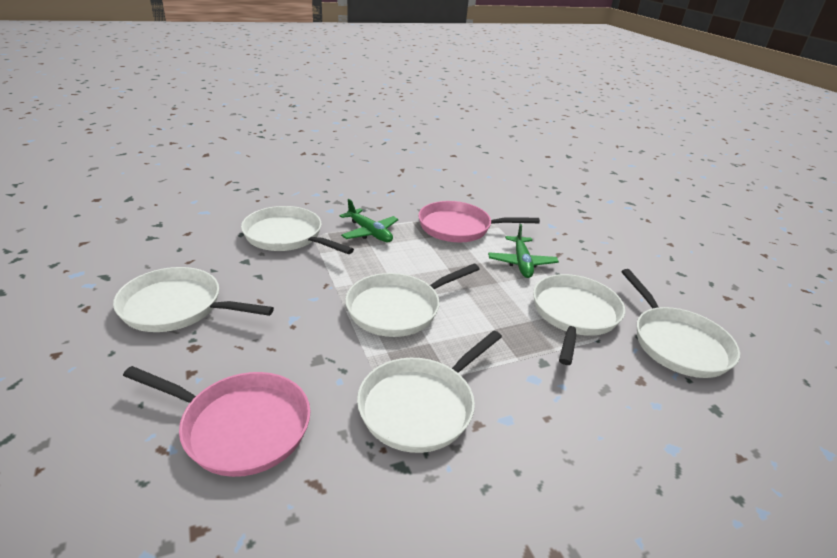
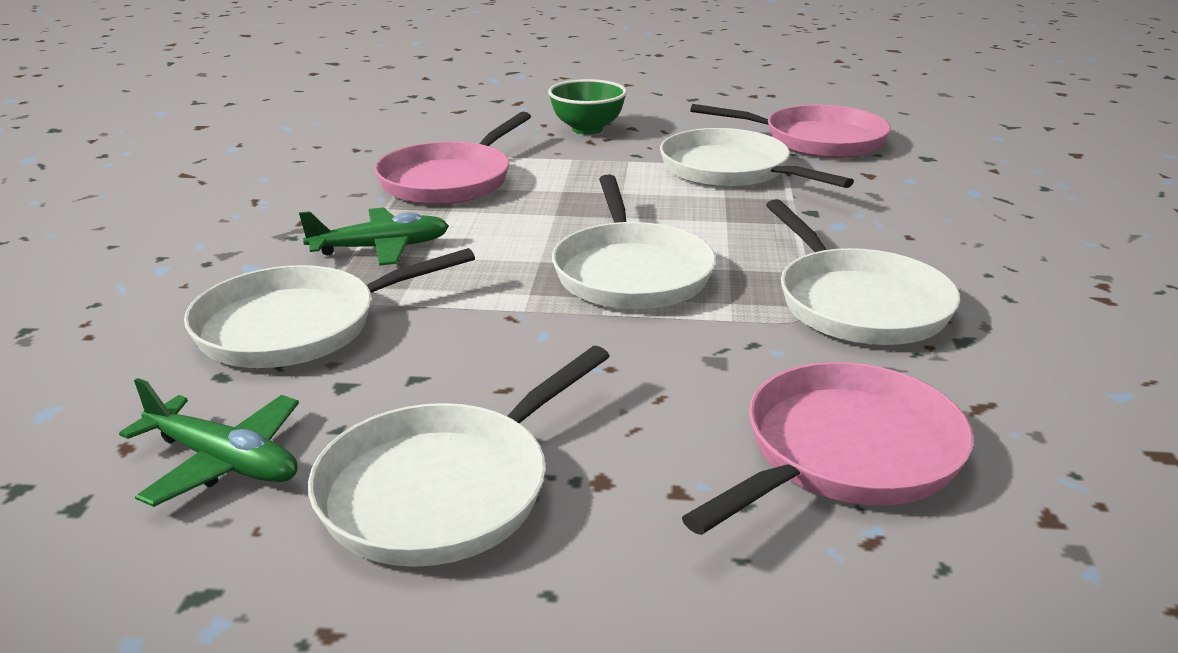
camera: 60 degrees left, 5 degrees down
(521, 263) = (590, 167): green plane -> green plane (224, 462)
(575, 248) = (587, 129): none -> green bowl
(676, 343) = (817, 140): white pan -> pink pan

